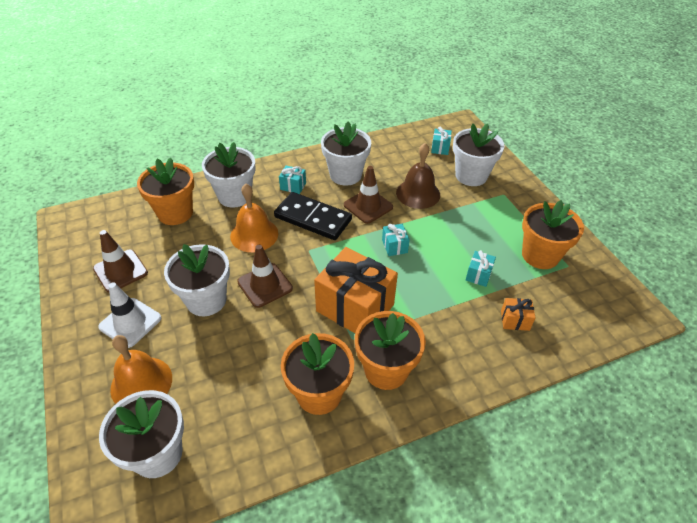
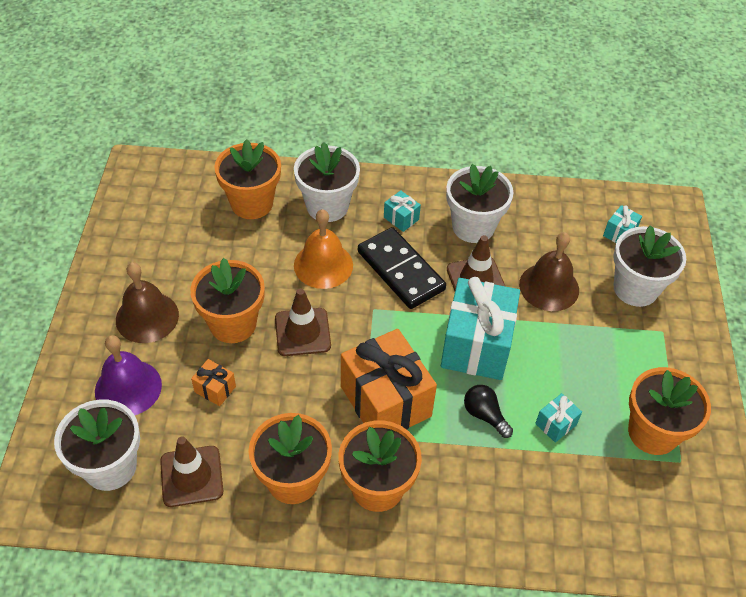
camera: 25 degrees right, 5 degrees up
(120, 271) = (164, 253): brown traffic cone -> brown traffic cone (191, 476)
(130, 322) = (147, 317): white traffic cone -> brown bell
(141, 383) = (128, 388): orange bell -> purple bell
(206, 300) = (233, 324): white flower pot -> orange flower pot
(394, 246) = (476, 345): turquoise gift -> turquoise gift, size x2.34
(429, 288) = (485, 415): none -> black light bulb
(515, 320) = (562, 498): orange gift -> orange gift (215, 389)

